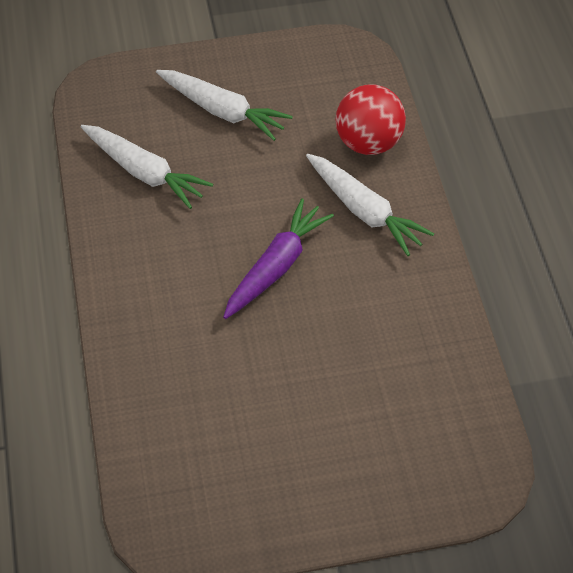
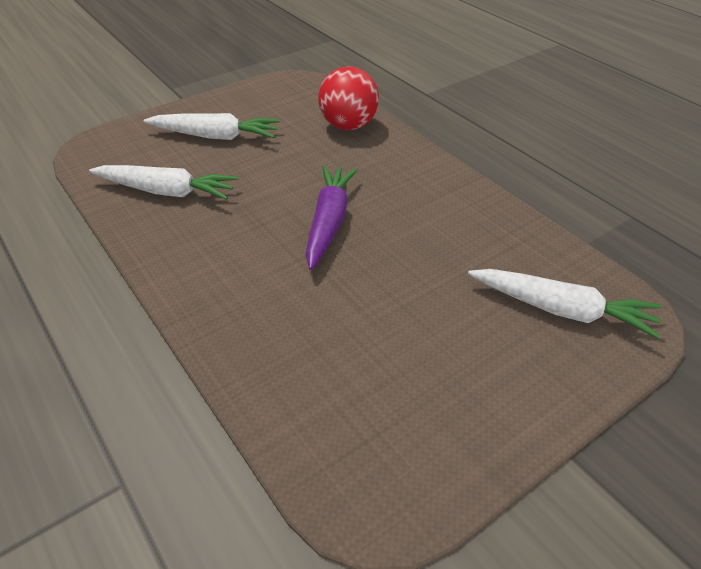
camera: 25 degrees left, 10 degrees down
(364, 211) = (377, 165): white carrot -> white carrot (562, 310)

